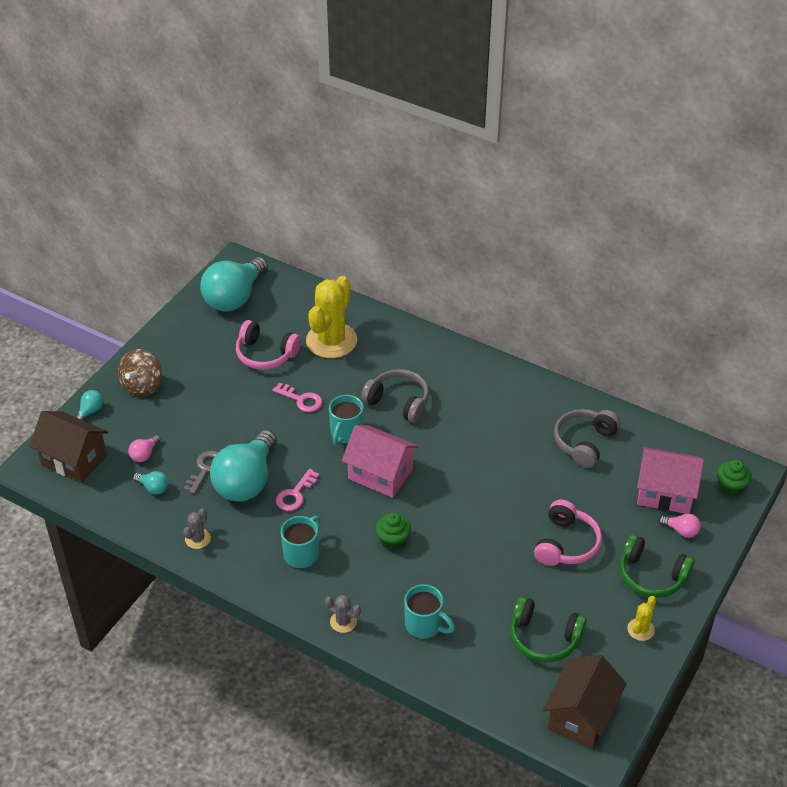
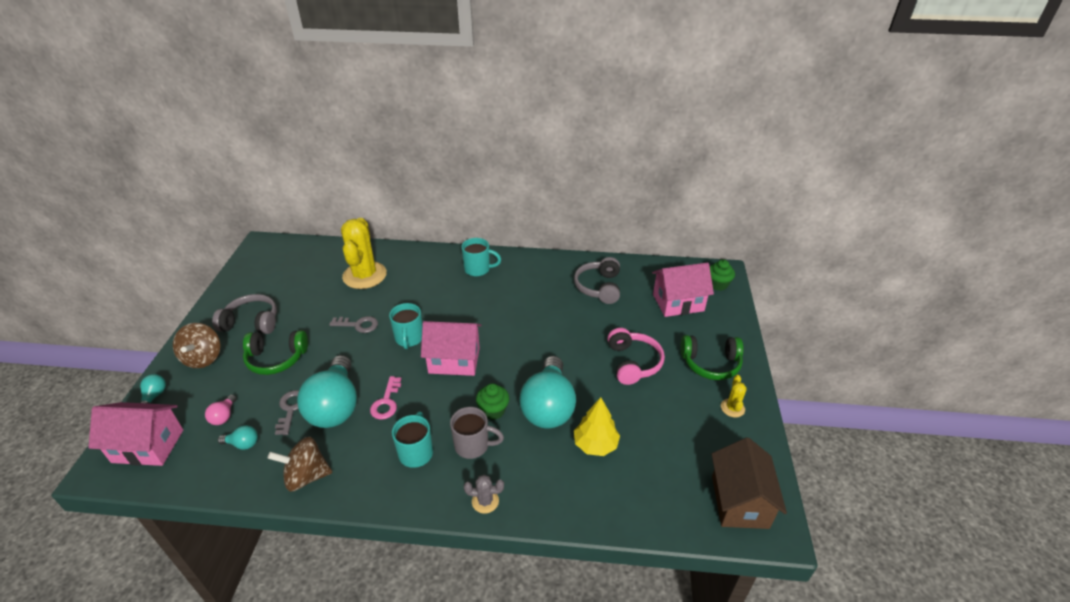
camera: 25 degrees left, 5 degrees down
(74, 460) = (148, 446): brown house -> pink house
(197, 539) = (306, 476): grey cactus -> brown spinning top
(234, 298) = (268, 268): turquoise light bulb -> turquoise light bulb (548, 407)
(265, 354) = (312, 300): pink headphones -> none
(301, 400) = (358, 325): pink key -> grey key
(357, 567) = (473, 445): none -> grey mug
(398, 402) = (441, 302): grey headphones -> grey headphones (251, 322)
(425, 625) = (560, 474): turquoise mug -> turquoise mug (478, 269)
(475, 611) = (595, 444): none -> yellow tree
(544, 638) = (665, 445): green headphones -> green headphones (276, 359)
(681, 531) = (707, 324): pink light bulb -> none

